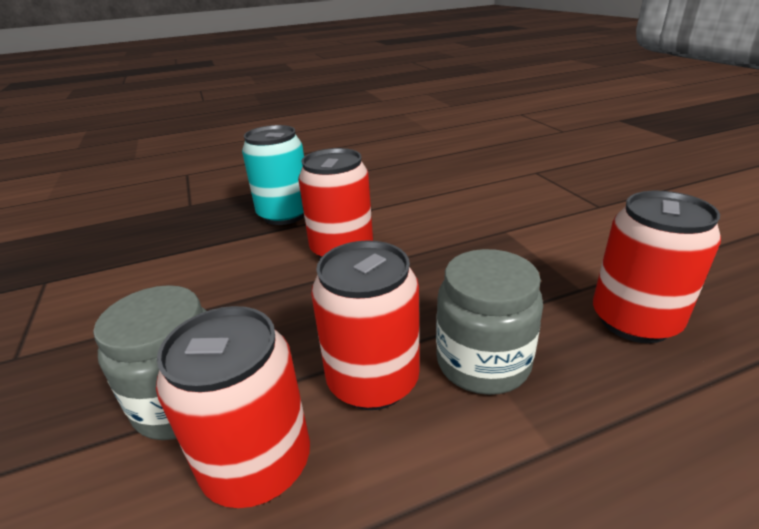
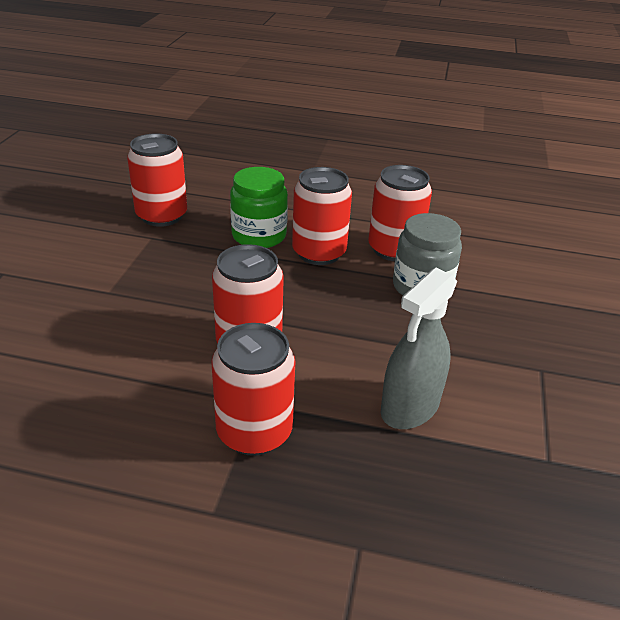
camera: 150 degrees left, 5 degrees up
(173, 267) = (410, 407): none -> grey spray bottle
(284, 214) = (254, 432): turquoise can -> red can
(483, 362) = (259, 235): grey jar -> green jar

